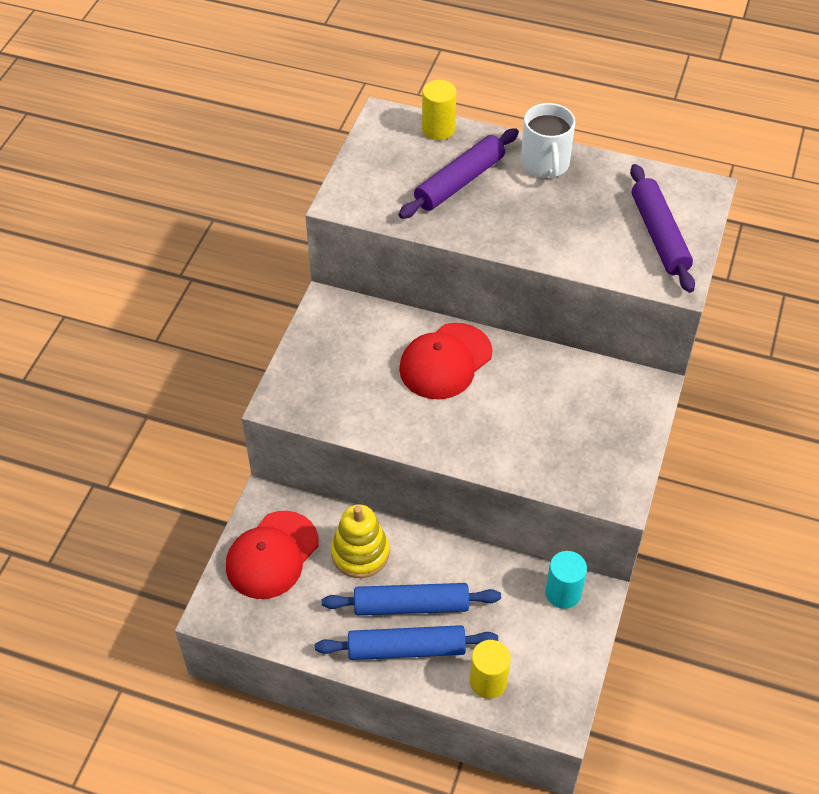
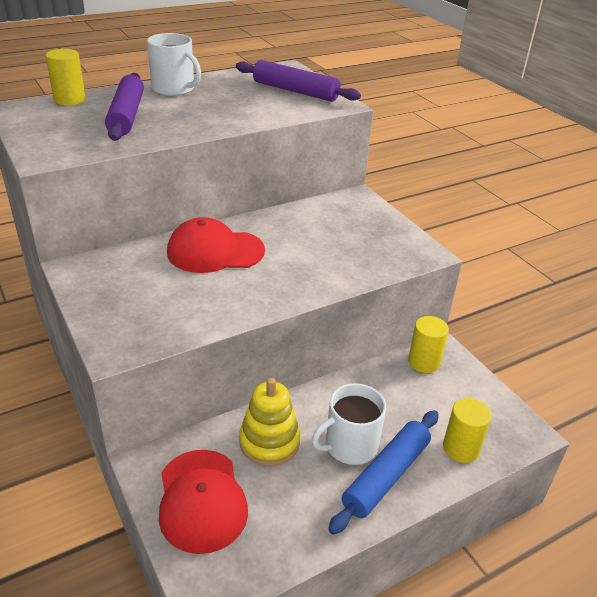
camera: 50 degrees left, 15 degrees down
(411, 605) = (350, 445): blue rolling pin -> white mug
(445, 361) = (215, 251): red cap -> red cap turned 90 degrees clockwise
(563, 593) = (424, 362): turquoise cylinder -> yellow cylinder

